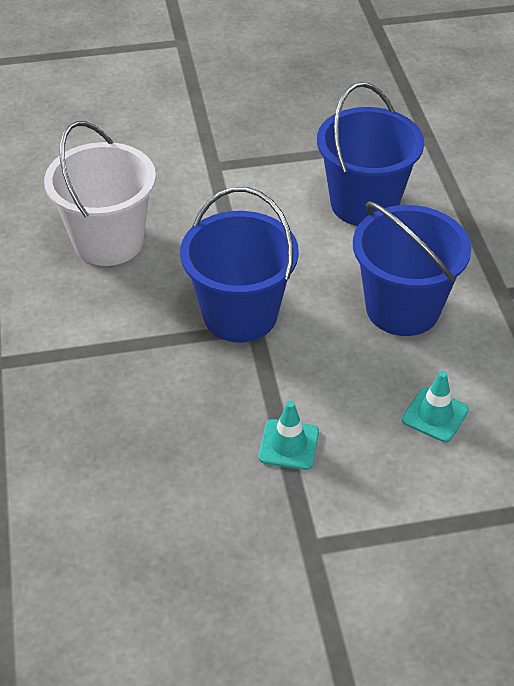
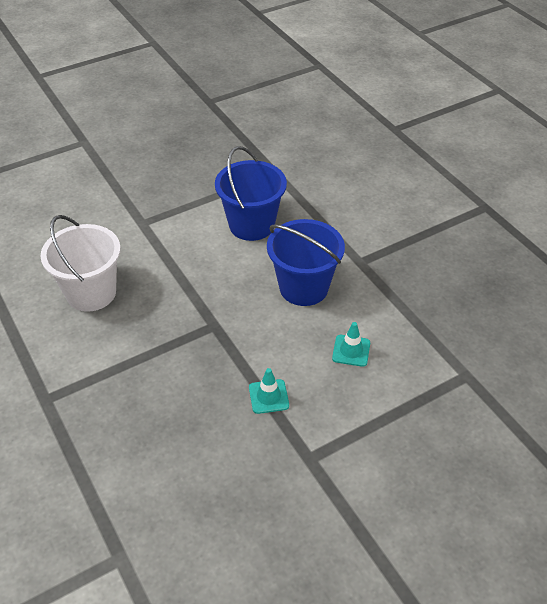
camera: 20 degrees left, 0 degrees up
(240, 315) = (201, 319): blue bucket -> none

